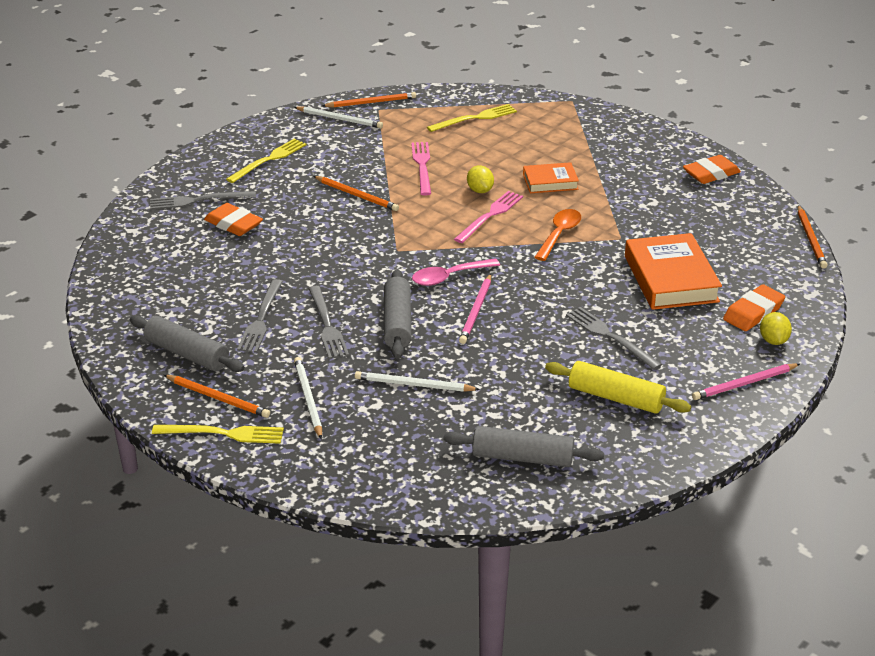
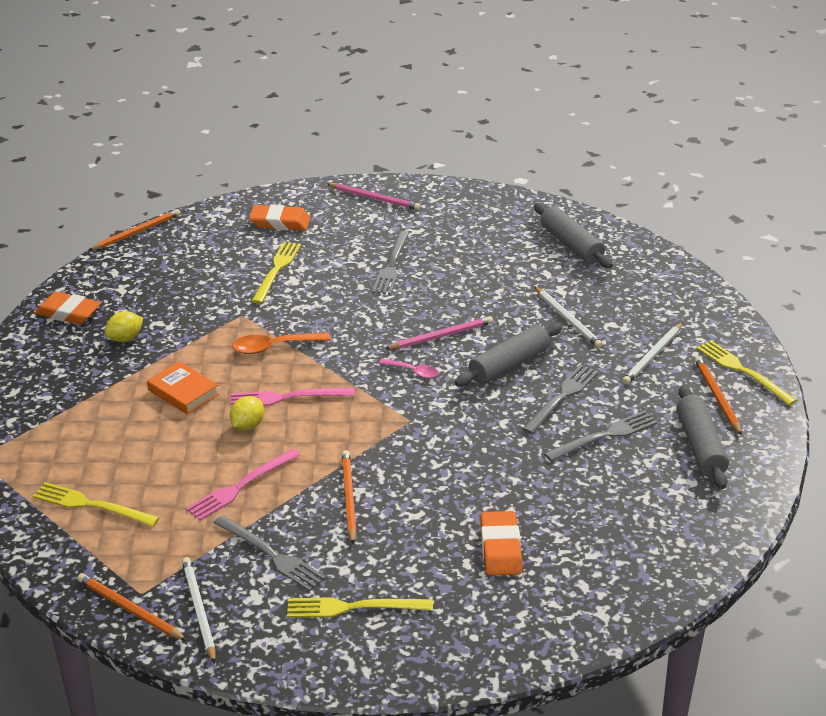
camera: 130 degrees left, 0 degrees up
(198, 200) = (494, 605): grey fork -> grey fork (271, 555)
(449, 277) = (413, 371): pink spoon -> pink spoon, size x0.63
(615, 398) = (459, 237): yellow rolling pin -> none
(670, 279) = (277, 270): orange book -> yellow fork
(773, 340) = (307, 204): yellow lemon -> yellow lemon (125, 338)

